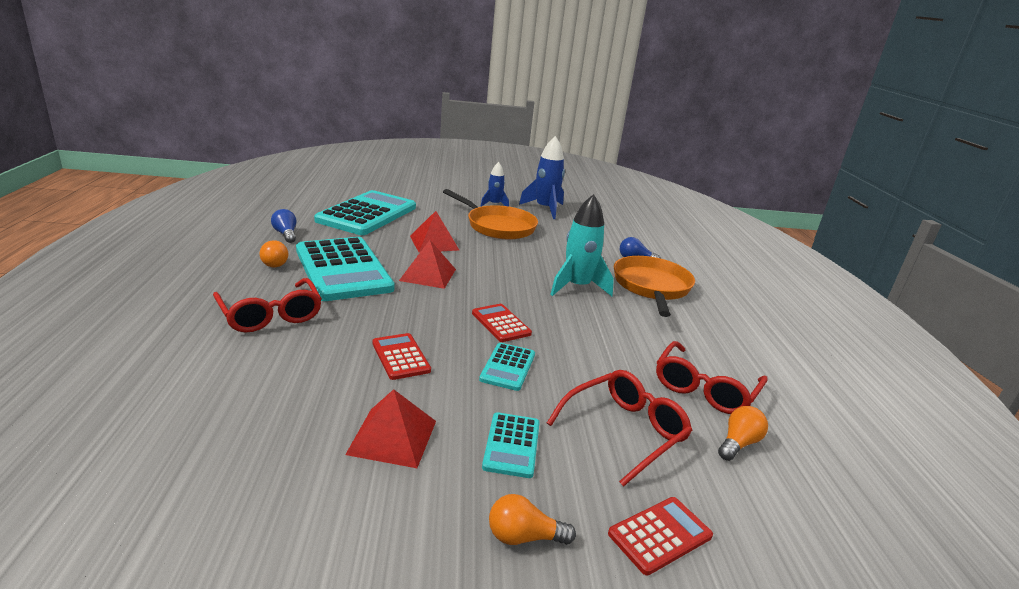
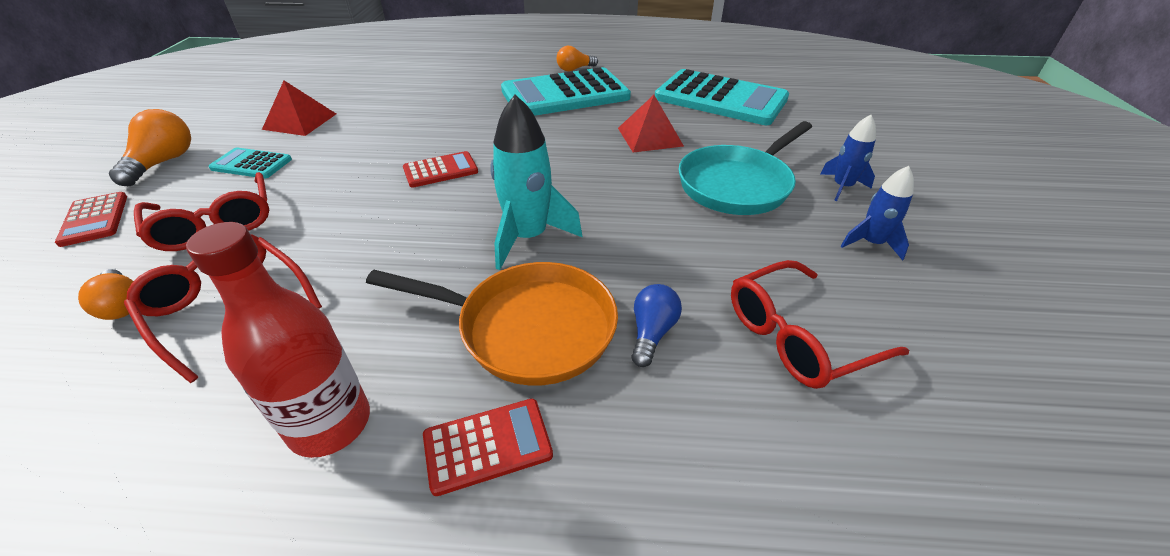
camera: 100 degrees right, 15 degrees up
(270, 315) = (480, 76): red glasses -> red glasses (798, 336)
(286, 234) = (639, 68): blue light bulb -> none
(400, 357) = (399, 122): red calculator -> red calculator (487, 446)
(428, 275) = (558, 133): red pyramid -> none
(497, 226) = (738, 184): orange pan -> turquoise pan
(508, 367) = (357, 169): turquoise calculator -> none
(523, 537) = (163, 162): orange light bulb -> orange light bulb, size x1.51
(545, 209) = (871, 243): blue rocket -> blue rocket, size x0.59
(744, 333) = (330, 424): none -> red bottle

